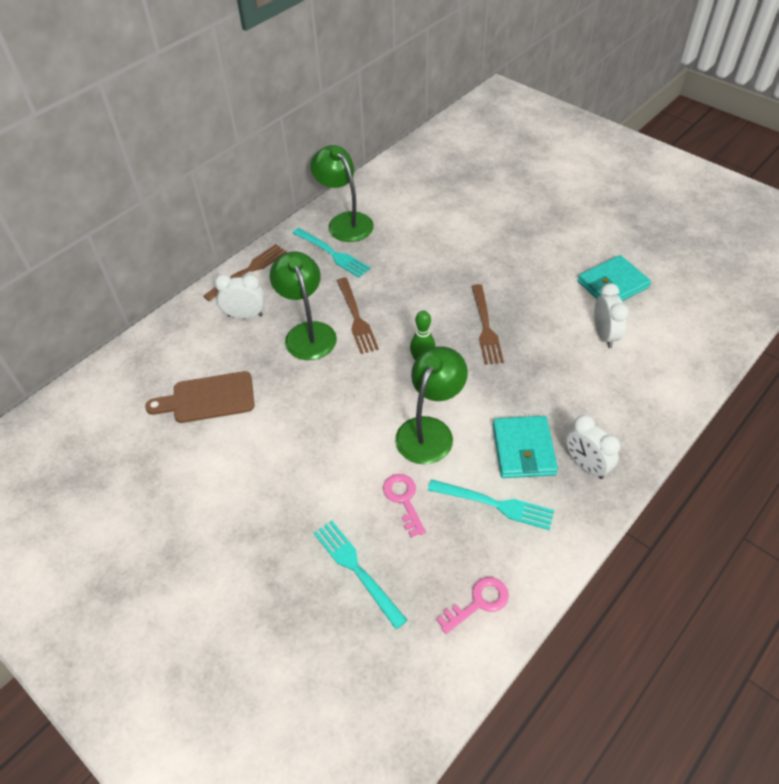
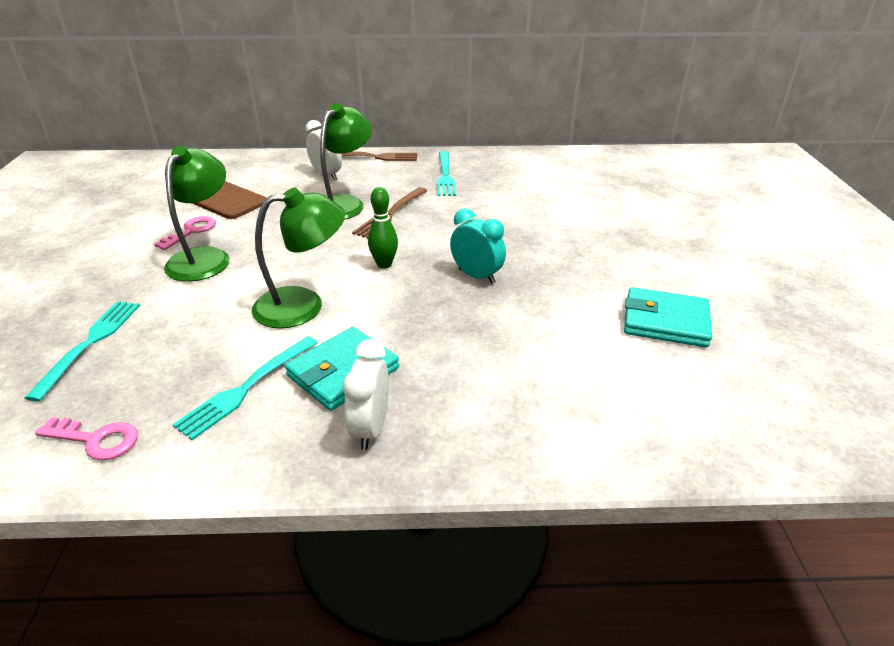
camera: 45 degrees right, 15 degrees down
(345, 222) = (488, 165): green lamp -> green lamp (204, 257)
(403, 500) = (200, 330): pink key -> pink key (191, 231)
(486, 327) = (476, 276): brown fork -> turquoise clock
(495, 504) = (246, 388): turquoise fork -> turquoise fork turned 60 degrees clockwise
(604, 335) = (583, 350): white clock -> none

